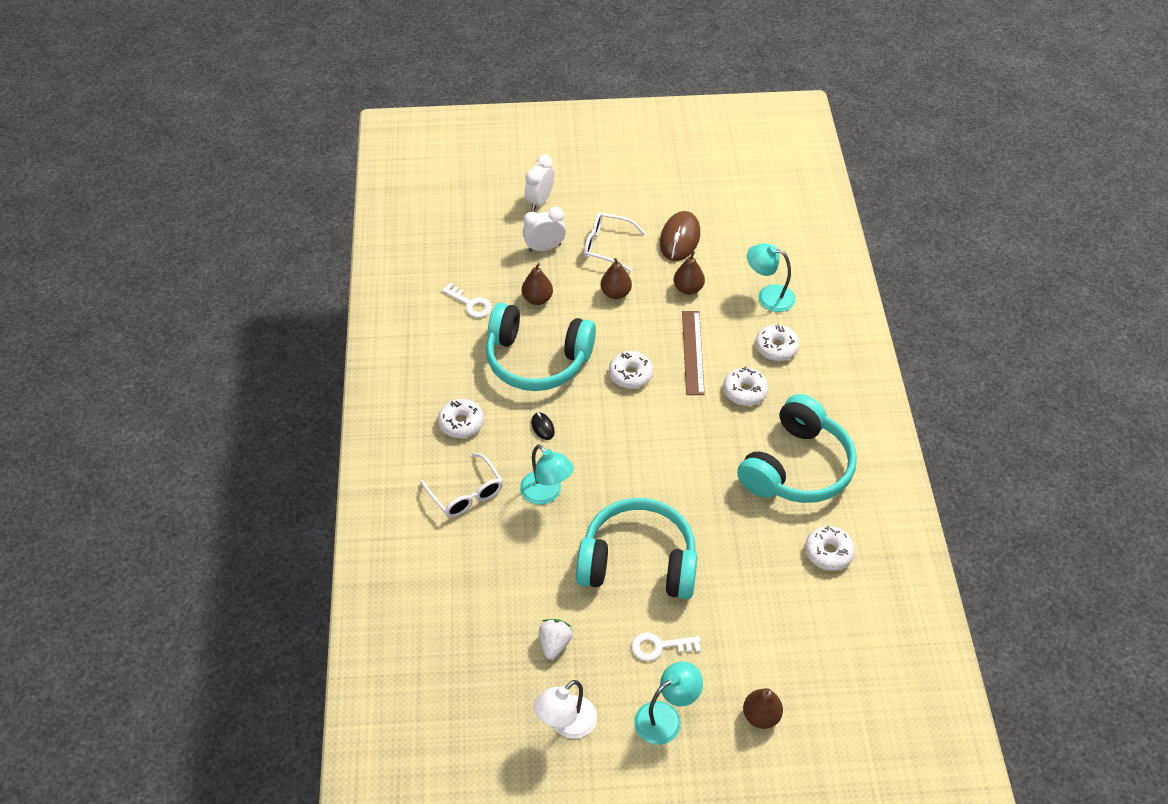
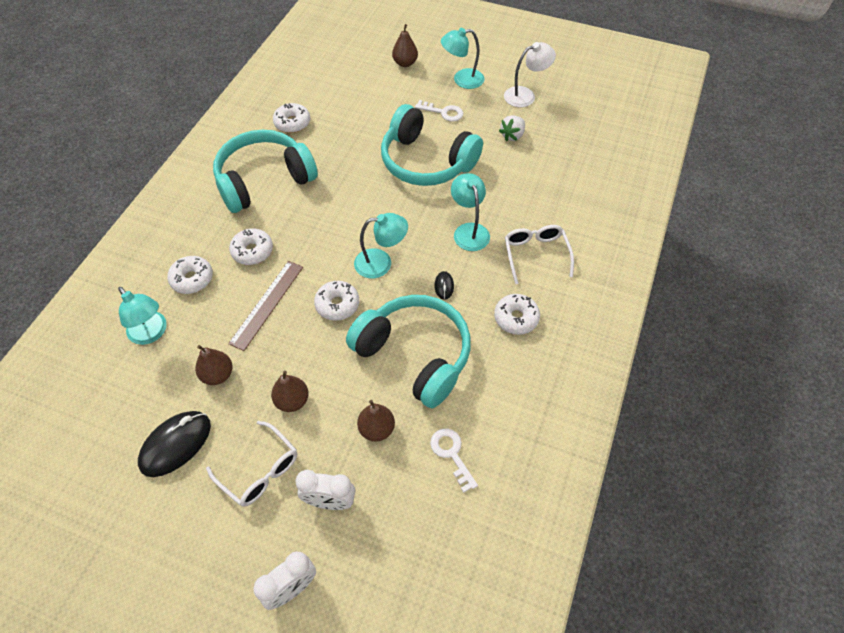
camera: 155 degrees left, 5 degrees up
(615, 426) = (381, 263): none -> turquoise lamp
(679, 239) = (176, 444): brown mouse -> black mouse

